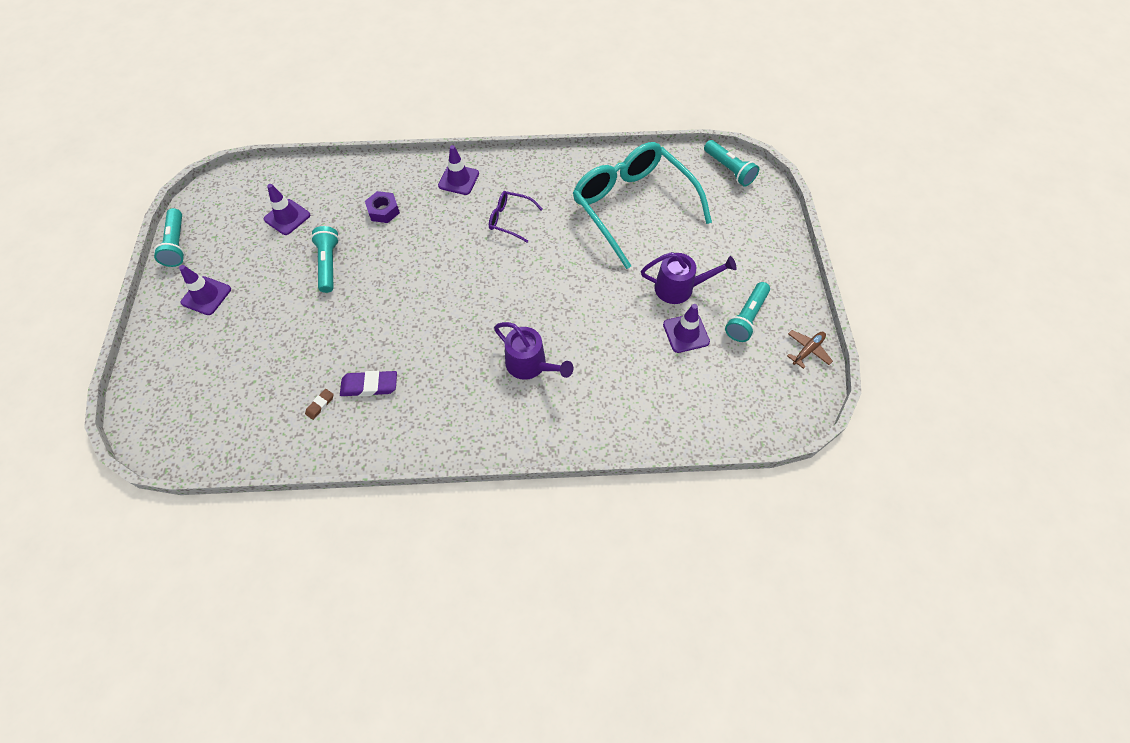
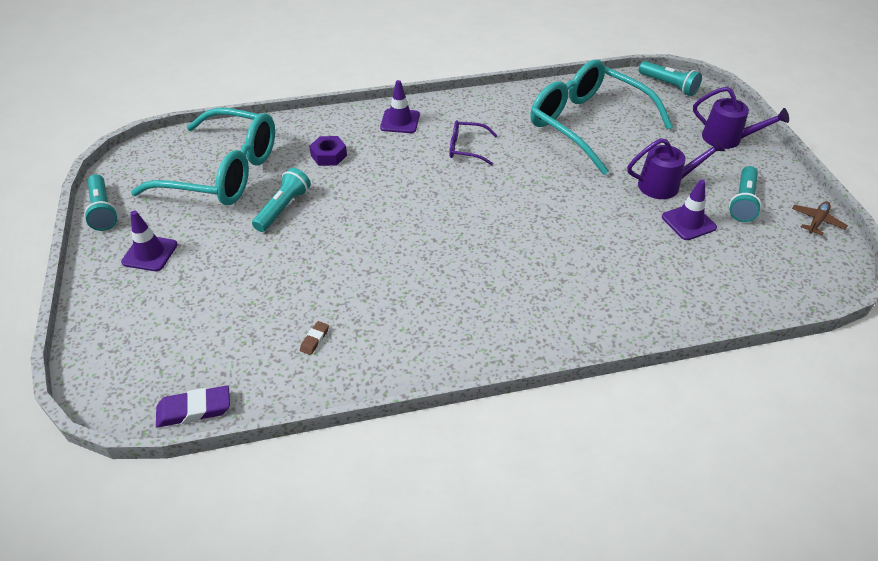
camera: 10 degrees left, 15 degrees down
(287, 217) = (223, 172): purple traffic cone -> turquoise glasses
(329, 264) = (283, 208): turquoise flashlight -> turquoise flashlight turned 45 degrees clockwise
(369, 386) = (366, 313): purple eraser -> purple eraser (194, 409)
(531, 365) = (538, 271): purple watering can -> purple watering can (727, 139)

